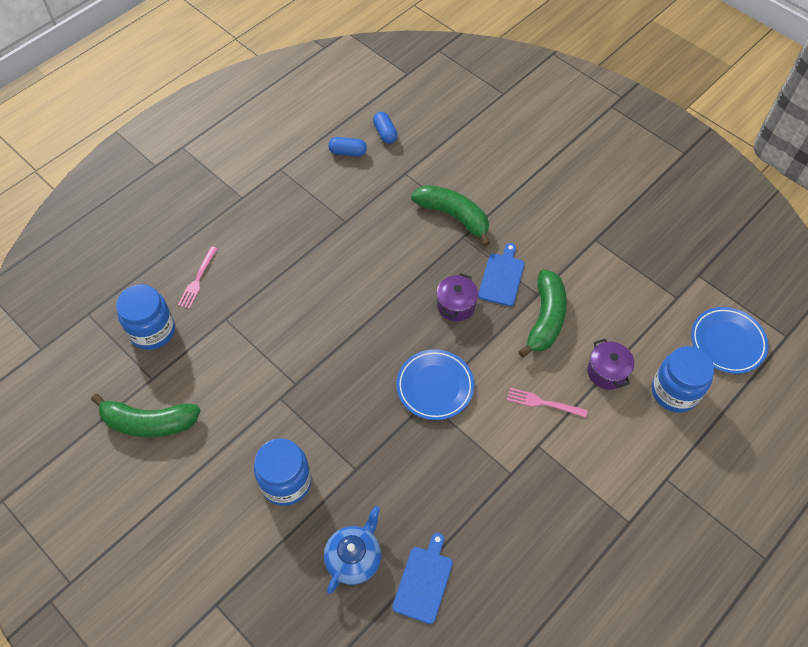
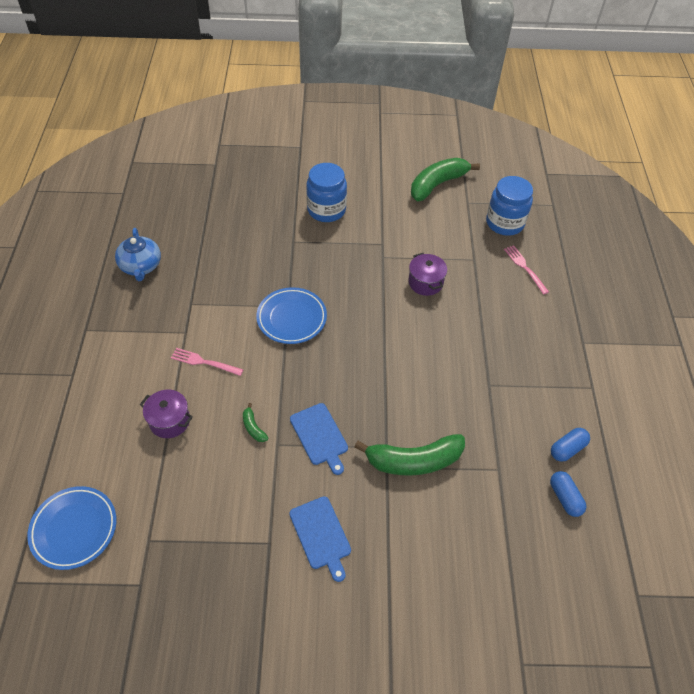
camera: 135 degrees right, 5 degrees down
(354, 558) = (249, 205): blue teapot -> blue teapot (141, 266)
(385, 133) = (565, 498): blue capsule -> blue capsule turned 45 degrees clockwise
(424, 581) = (198, 220): blue cutting board -> blue cutting board (321, 535)
(456, 305) = (333, 384): purple pot -> purple pot (425, 282)
(543, 403) = (204, 362): pink fork -> pink fork turned 135 degrees counterclockwise
(545, 319) = (253, 427): green banana -> green banana, size x0.43
(674, 392) = (101, 445): blue jar -> none

